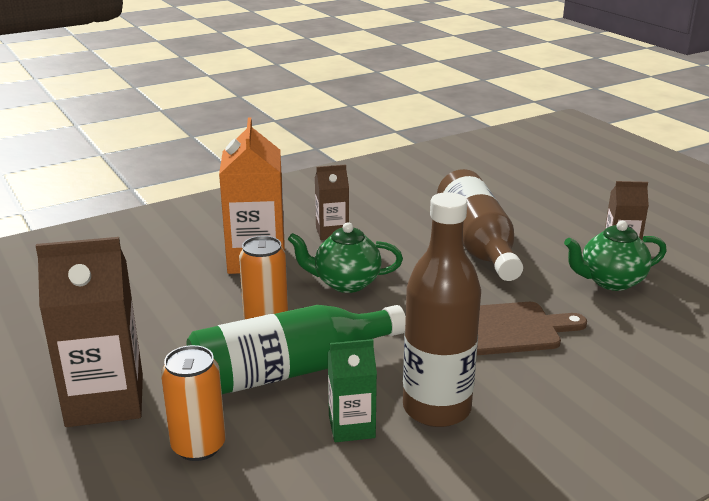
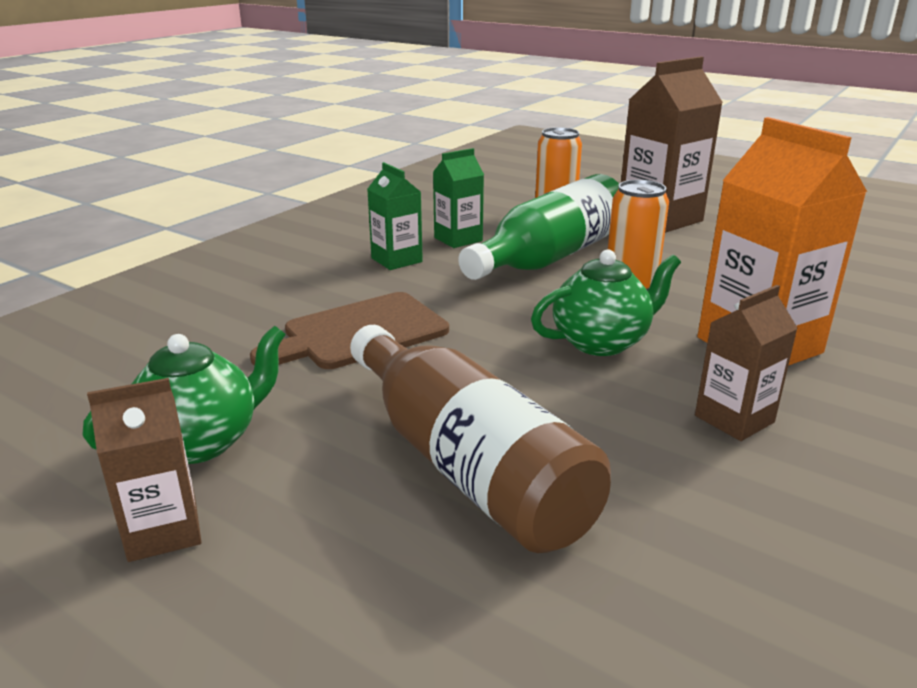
camera: 155 degrees right, 0 degrees up
(436, 408) = (396, 260): brown bottle -> green carton

